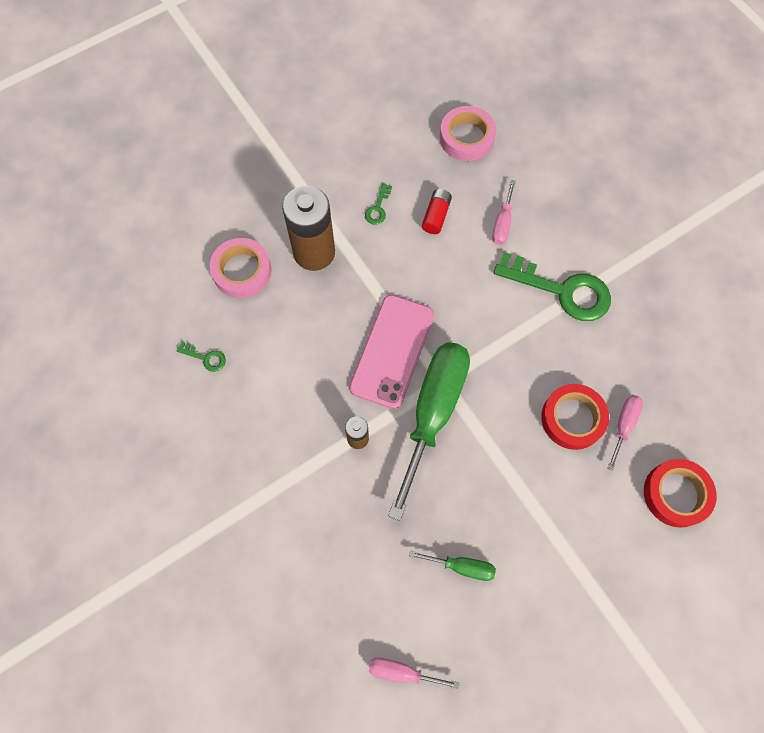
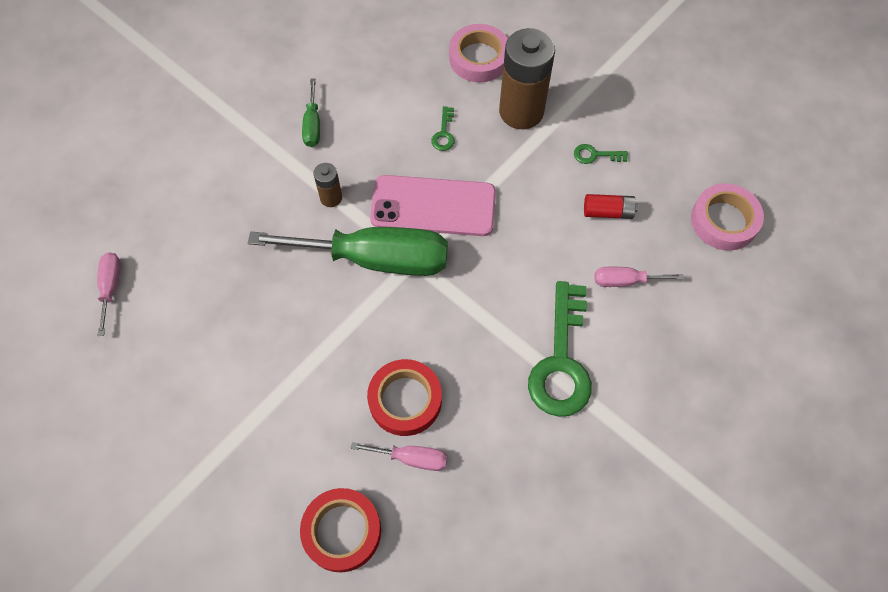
camera: 75 degrees right, 5 degrees down
(205, 358) = (380, 55): green key -> green key (444, 133)
(462, 566) = (219, 320): green screwdriver -> green screwdriver (312, 125)

